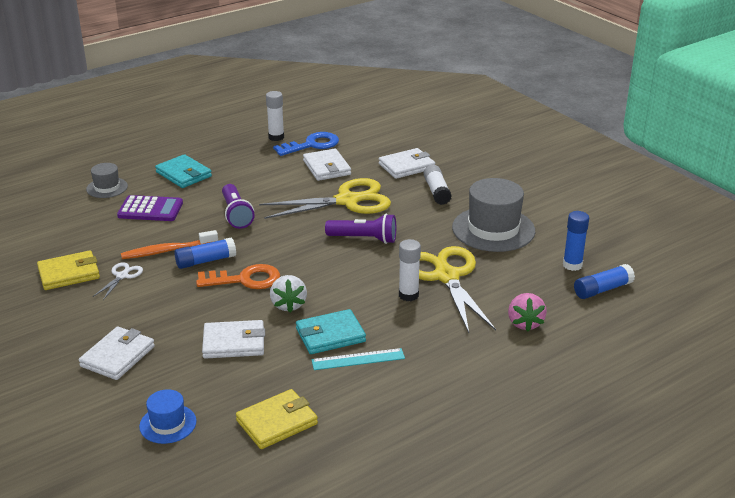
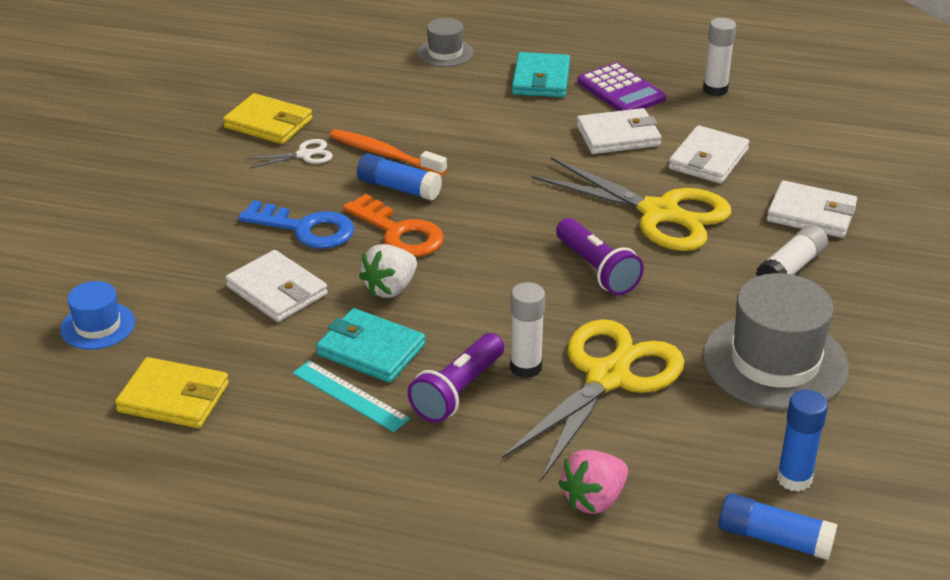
camera: 50 degrees right, 5 degrees up
(118, 356) = (170, 232): white wallet -> white wallet (618, 136)
(150, 209) = (444, 100): purple calculator -> purple calculator (621, 90)
(236, 215) = (514, 156): purple flashlight -> purple flashlight (458, 392)
(312, 145) = (740, 121): blue key -> blue key (305, 229)

